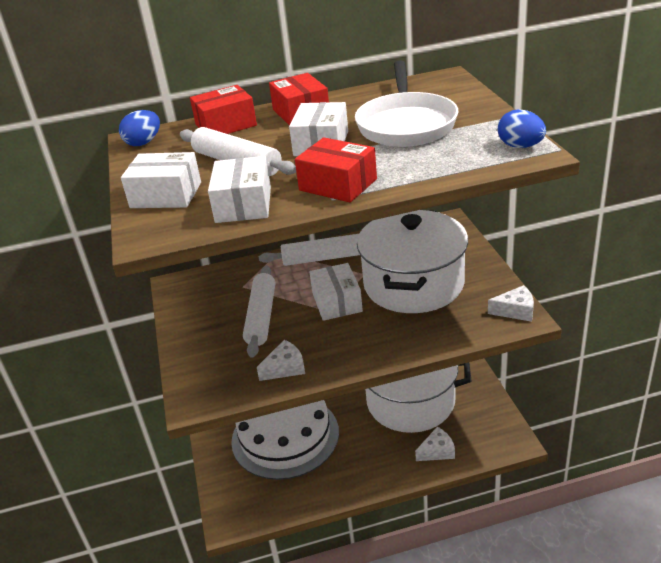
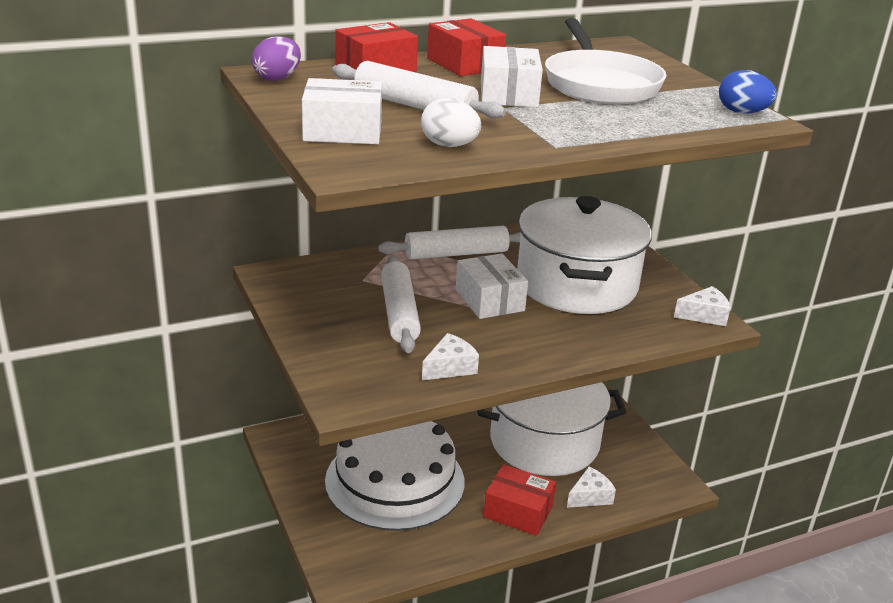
camera: 15 degrees left, 5 degrees down
(143, 143) = (277, 78): blue egg -> purple egg
(243, 204) = (449, 145): white box -> white egg
(338, 185) = (554, 134): red box -> red box (518, 511)

